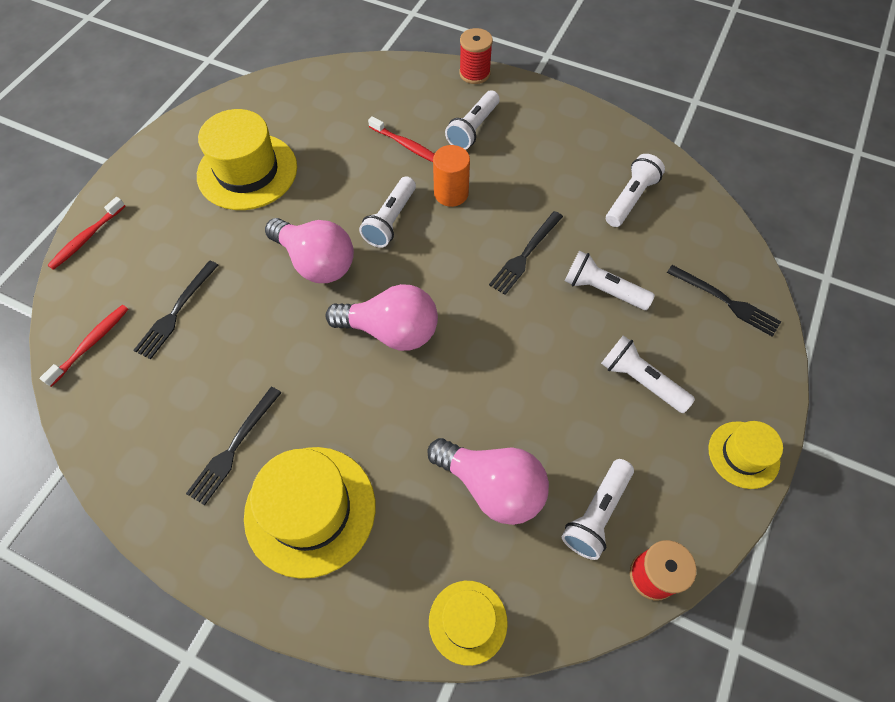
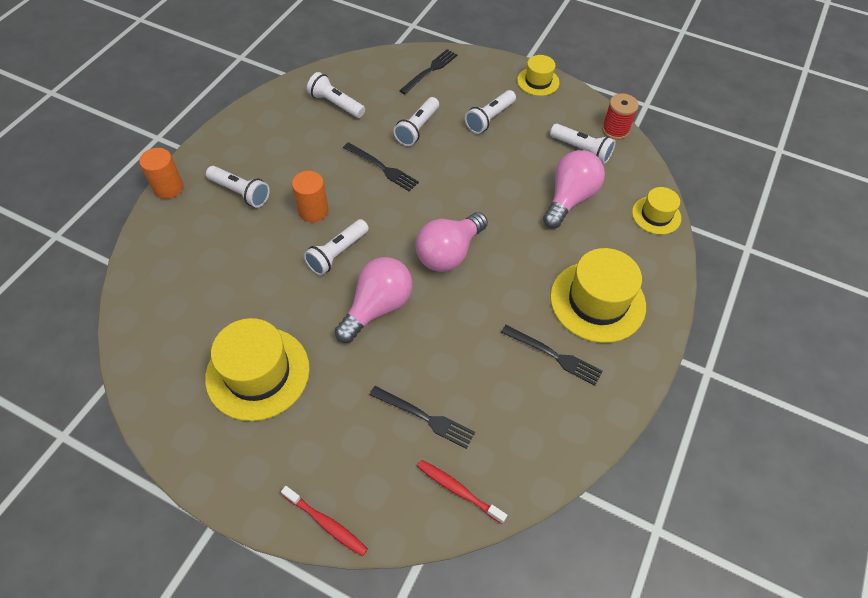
camera: 90 degrees left, 5 degrees down
(390, 220) = (337, 253): white flashlight -> white flashlight turned 105 degrees clockwise
(391, 331) = (449, 253): pink light bulb -> pink light bulb turned 150 degrees counterclockwise
(406, 145) = (250, 241): red toothbrush -> none
(474, 73) = (168, 188): red spool -> orange cylinder

